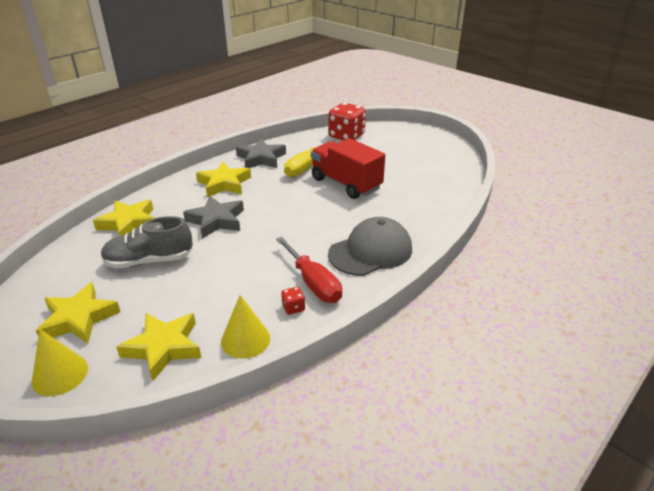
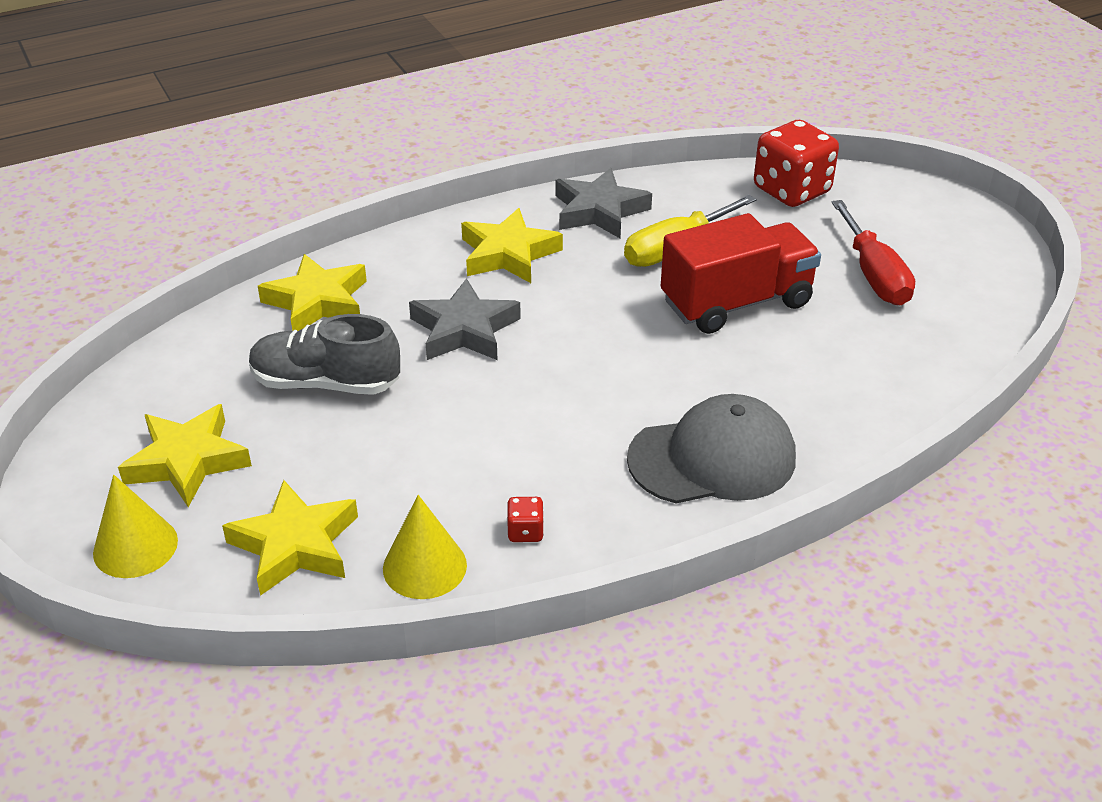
camera: 20 degrees right, 5 degrees up
(313, 283) = (580, 494): red screwdriver -> red screwdriver (874, 275)
(346, 184) = (736, 303): red truck -> red truck turned 90 degrees clockwise

